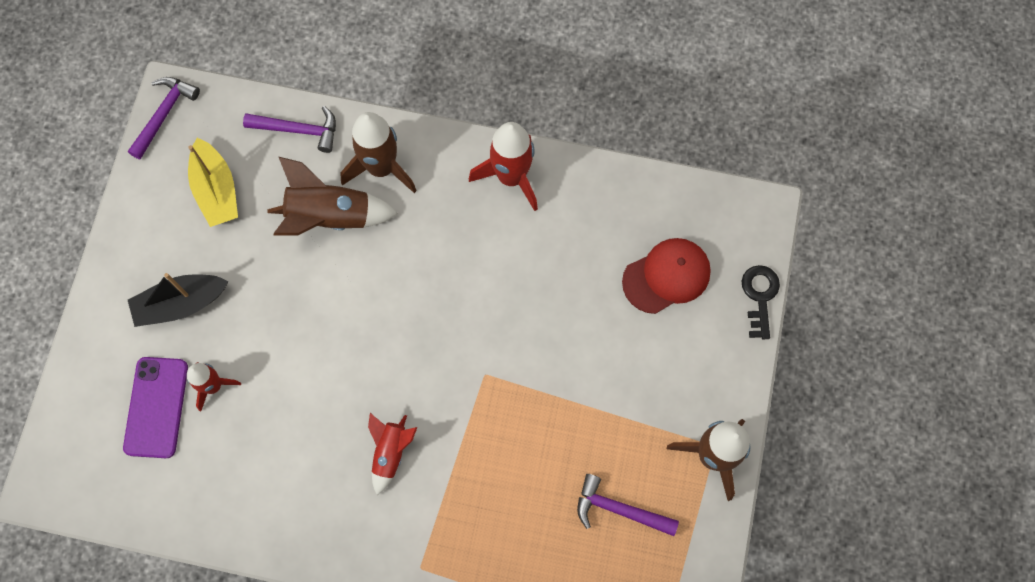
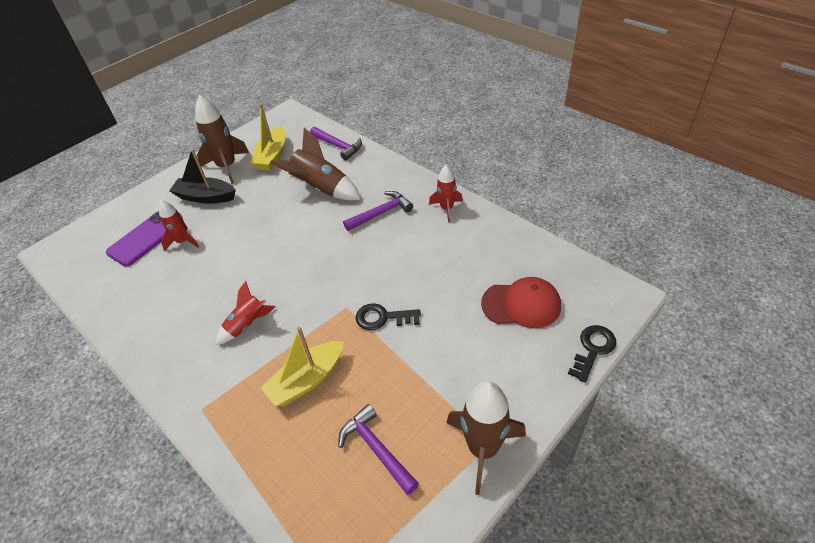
camera: 35 degrees right, 25 degrees down
(164, 114) = (276, 119): purple hammer -> purple hammer (381, 213)
(381, 168) = (369, 177): brown rocket -> brown rocket (227, 167)
(504, 479) = (307, 380): none -> yellow boat
(511, 177) = (446, 208): red rocket -> red rocket, size x0.61
(533, 367) = (382, 318): none -> black key

